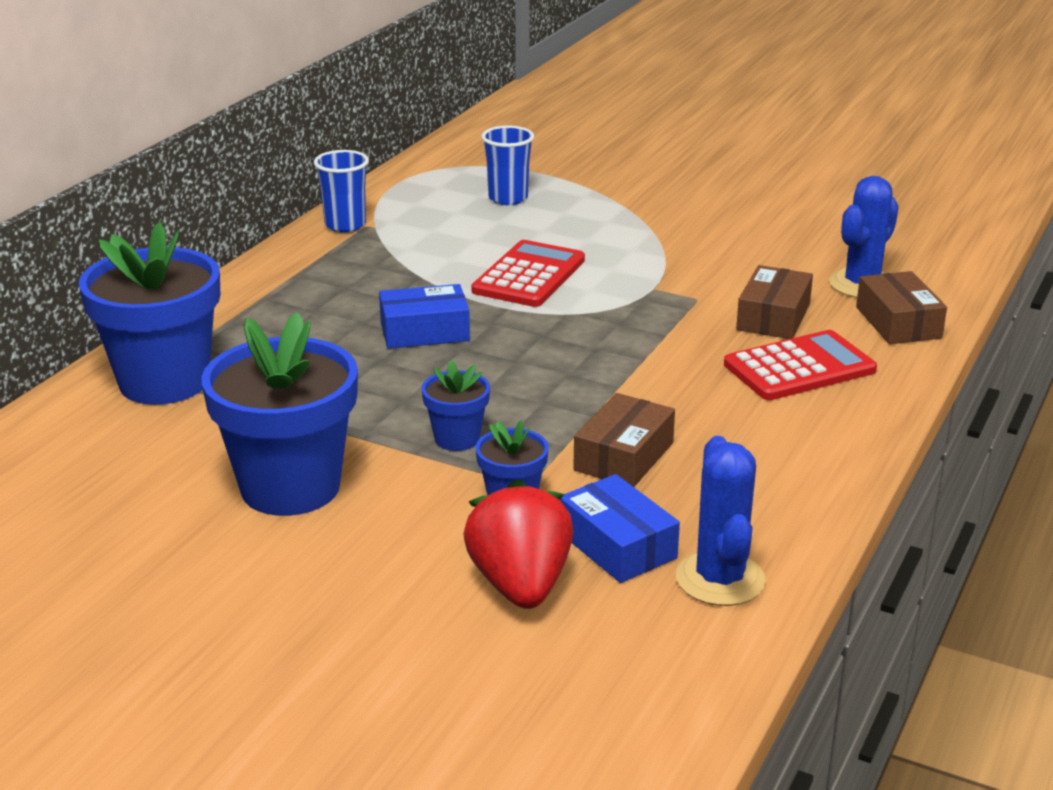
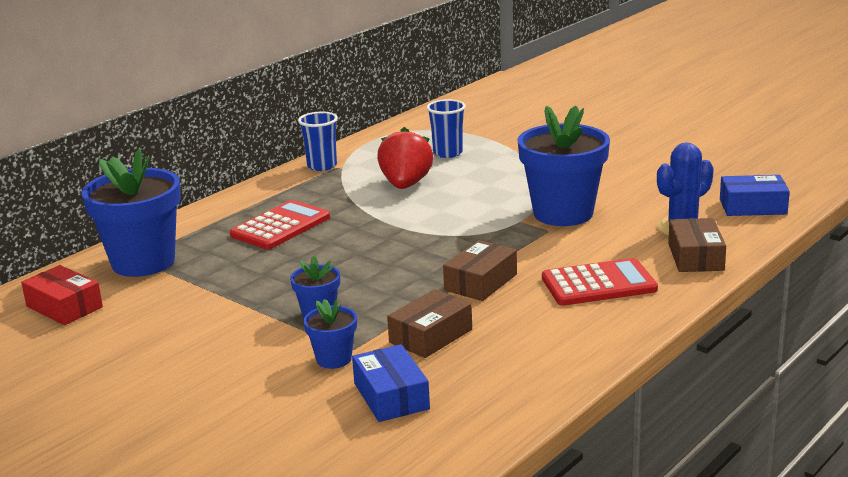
camera: 15 degrees right, 5 degrees down
(82, 457) = (64, 307): none -> red box
(290, 487) = (188, 337): blue flower pot -> blue flower pot (563, 213)
(424, 331) = (337, 240): blue box -> blue box (753, 206)
(520, 585) = (307, 416): red strawberry -> red strawberry (405, 185)
(529, 275) = (432, 207): red calculator -> red calculator (280, 226)
(720, 579) = (453, 426): blue cactus -> none
(773, 317) = (599, 247): brown box -> brown box (480, 282)

